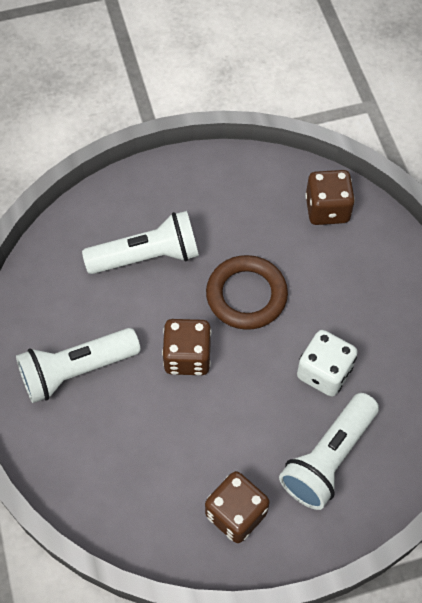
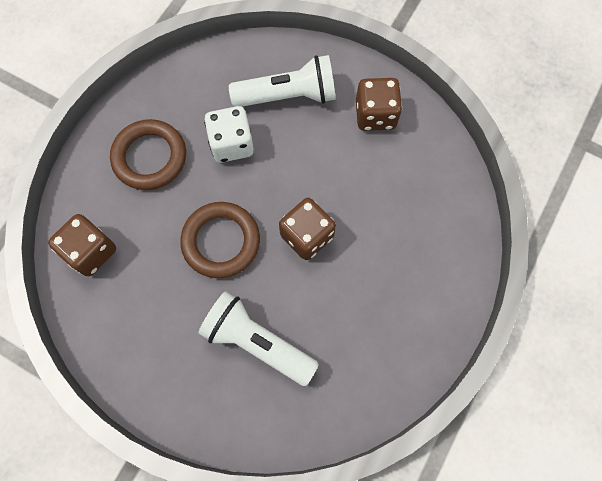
camera: 135 degrees left, 10 degrees up
(76, 370) = (392, 298): white flashlight -> none
(371, 304) = (150, 157): none -> brown ring

